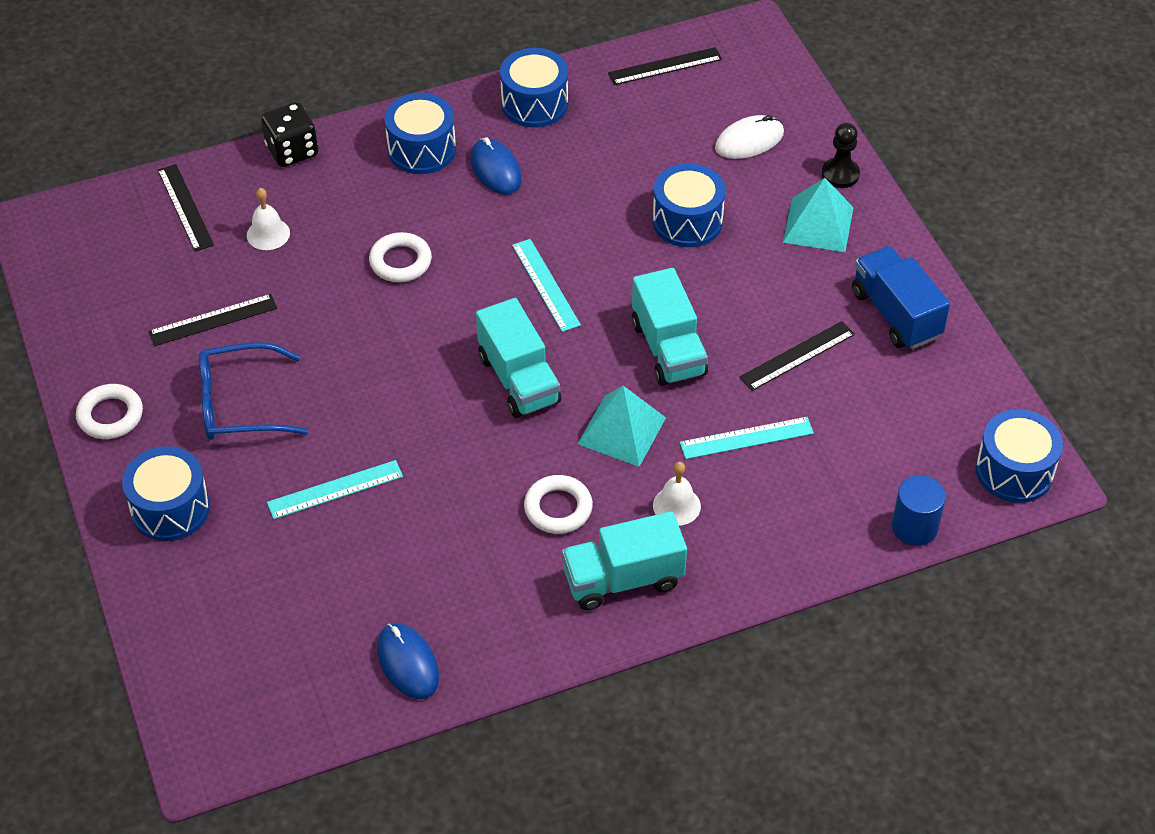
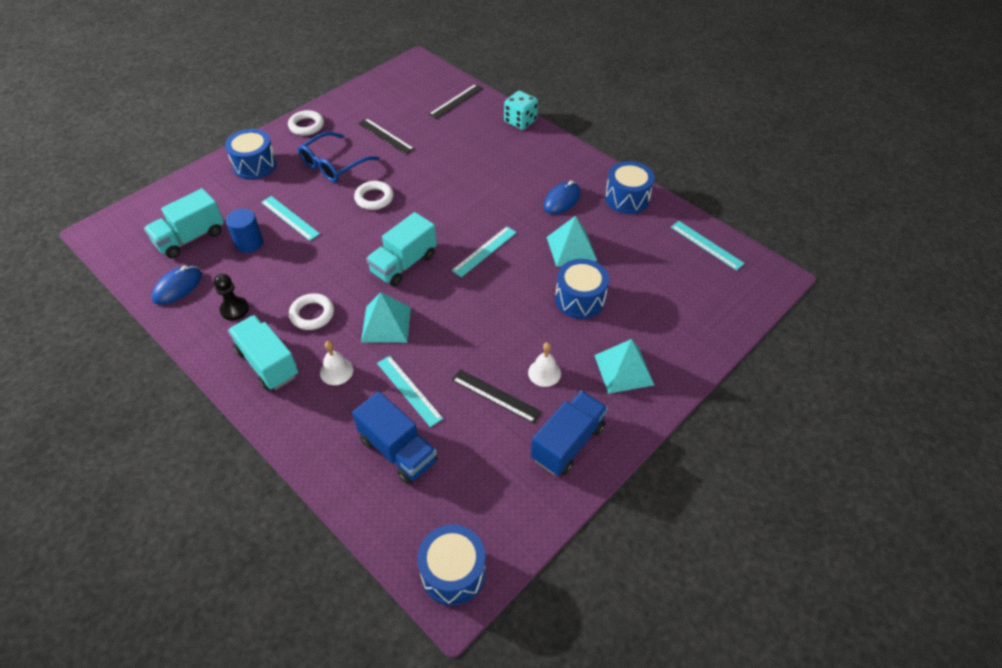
camera: 65 degrees right, 0 degrees up
(241, 404) = (334, 164): blue glasses -> blue glasses turned 105 degrees counterclockwise
(268, 234) = (456, 134): white bell -> white bell (544, 373)
(292, 151) = (520, 121): black dice -> turquoise dice
(400, 261) = (466, 187): white ring -> white ring (374, 198)
(421, 149) = (556, 166): blue drum -> none
(594, 195) = (571, 248): none -> turquoise pyramid
(665, 66) = (706, 245): black ruler -> turquoise ruler
(668, 349) = (465, 325): turquoise truck -> turquoise truck (190, 238)
(749, 141) = (674, 308): white mouse -> none
(833, 475) = (398, 450): none -> blue truck
(840, 174) = (680, 367): black pawn -> black pawn (234, 309)
(914, 527) = (370, 517): blue cylinder -> blue cylinder (249, 243)

